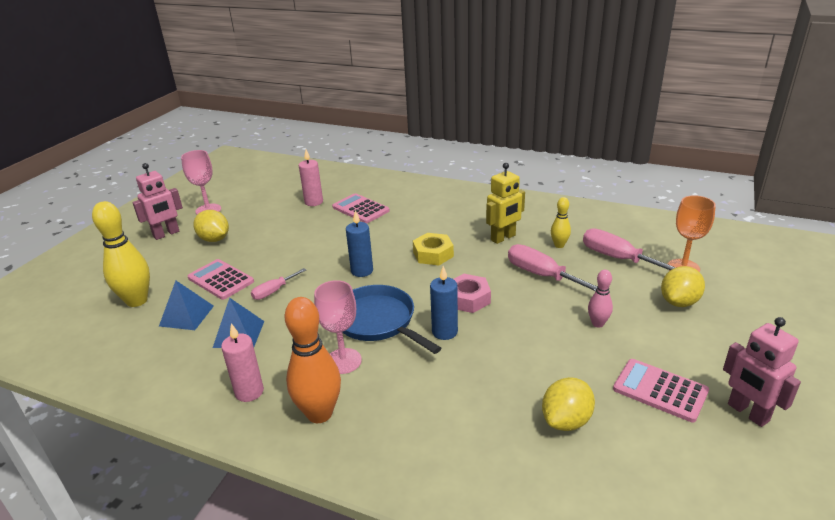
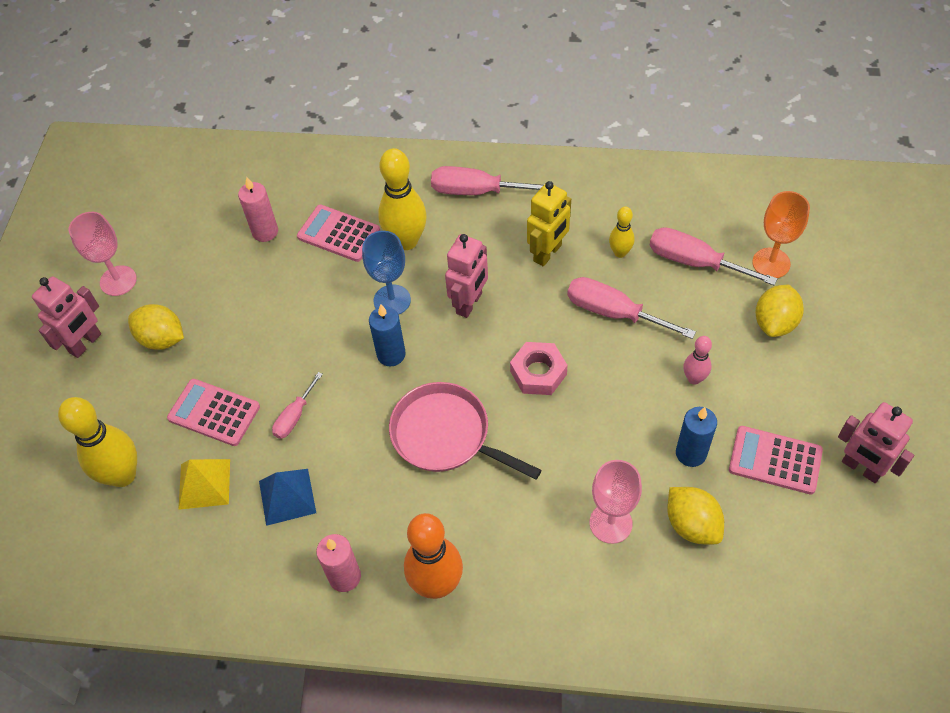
camera: 15 degrees left, 25 degrees up
(186, 316) = (204, 484): blue pyramid -> yellow pyramid
(343, 361) = (431, 505): pink goblet -> pink goblet (610, 523)
(378, 244) = (392, 300): none -> blue goblet
(378, 321) = (446, 435): blue pan -> pink pan
(404, 218) = (406, 241): none -> yellow bowling pin
(433, 254) = (469, 303): yellow nut -> pink robot
(444, 332) = (529, 433): blue candle -> blue candle (691, 453)
(465, 202) = (476, 191): none -> pink screwdriver
(566, 420) = (692, 525): yellow lemon -> yellow lemon turned 60 degrees counterclockwise

